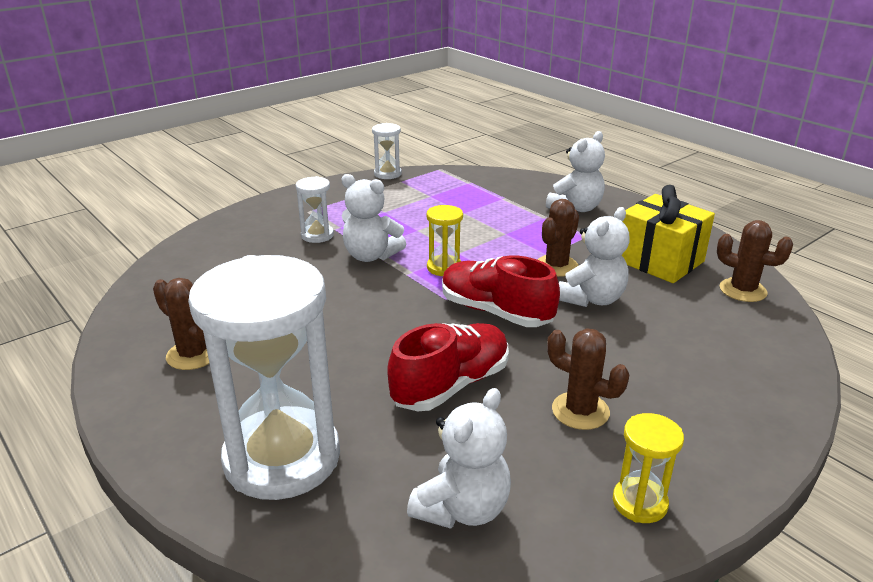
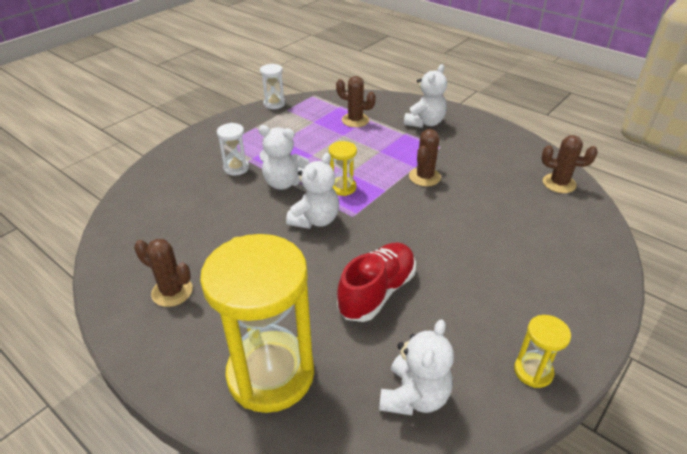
camera: 10 degrees left, 10 degrees up
(282, 458) = (271, 374): white hourglass -> yellow hourglass
(496, 312) = (391, 223): red shoe -> none
(580, 411) = (474, 301): brown cactus -> brown cactus (355, 120)
(592, 299) = (457, 203): white teddy bear -> white teddy bear (315, 220)
(659, 261) = (496, 164): yellow gift -> none

